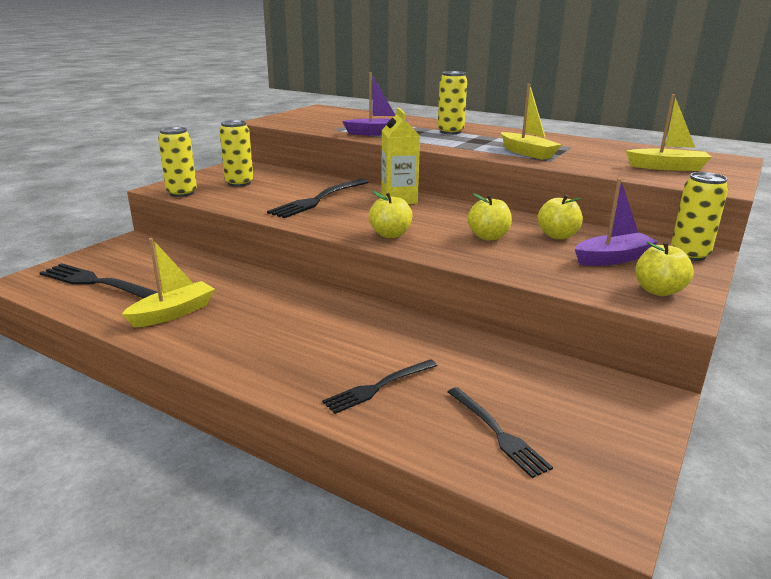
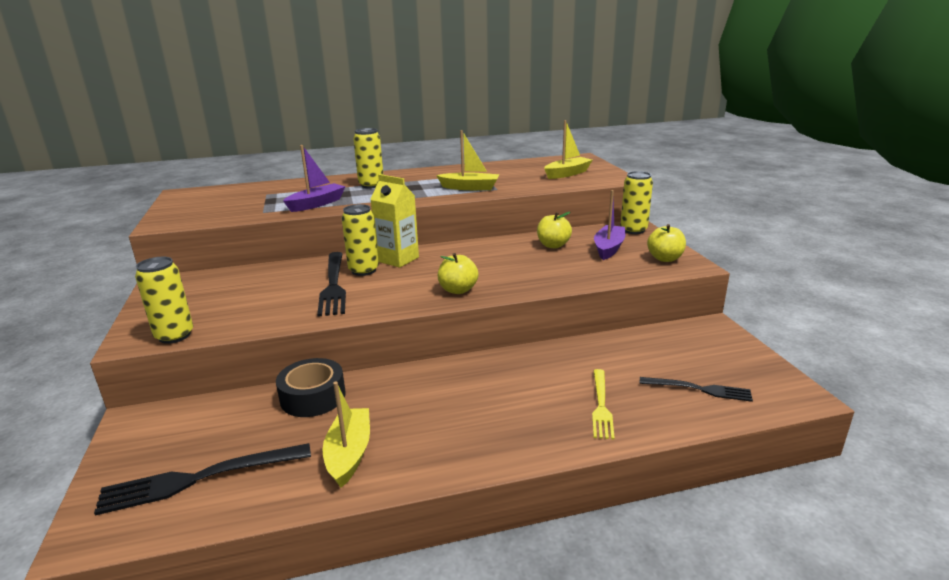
camera: 45 degrees left, 0 degrees up
(221, 273) = (313, 397): none -> black tape
(239, 183) = (215, 301): yellow can -> yellow can (363, 270)
(378, 387) = (601, 406): black fork -> yellow fork
(488, 237) = (519, 263): yellow apple -> none

